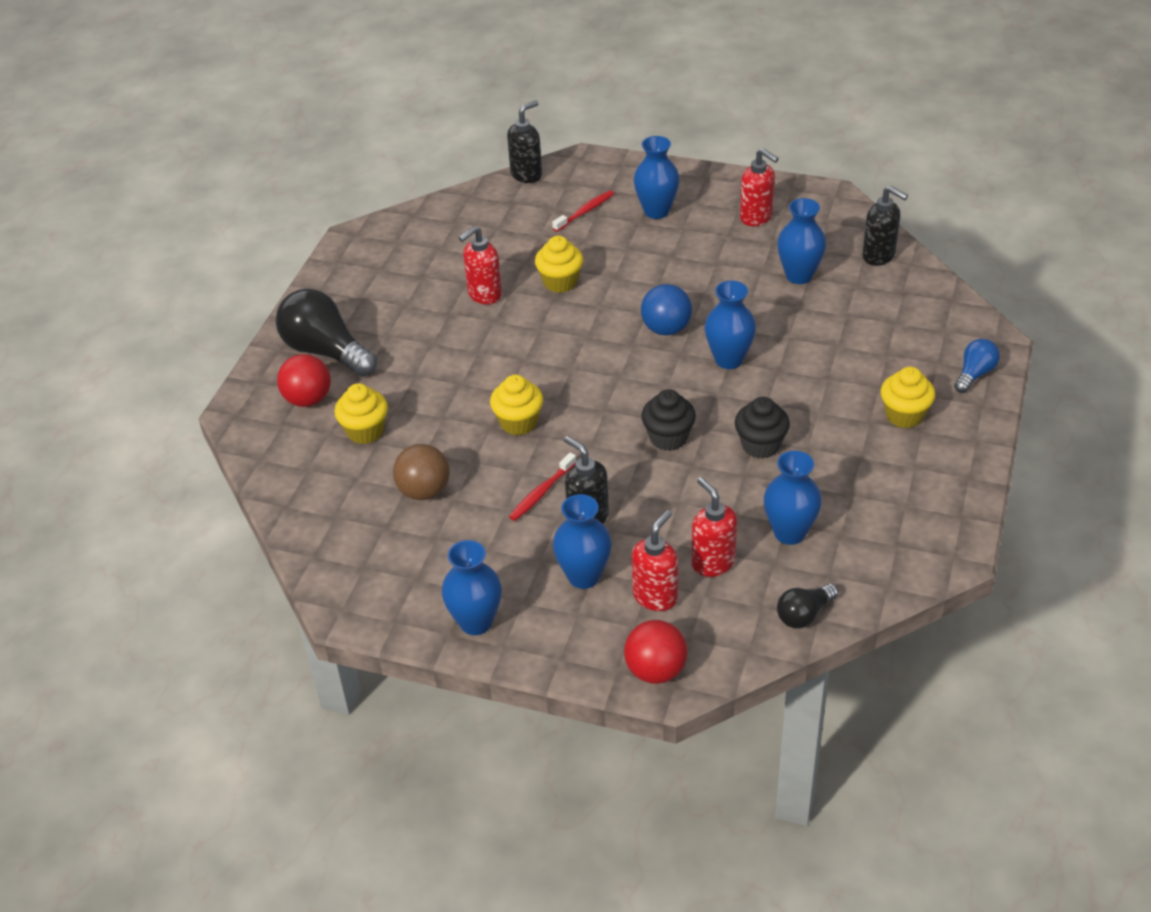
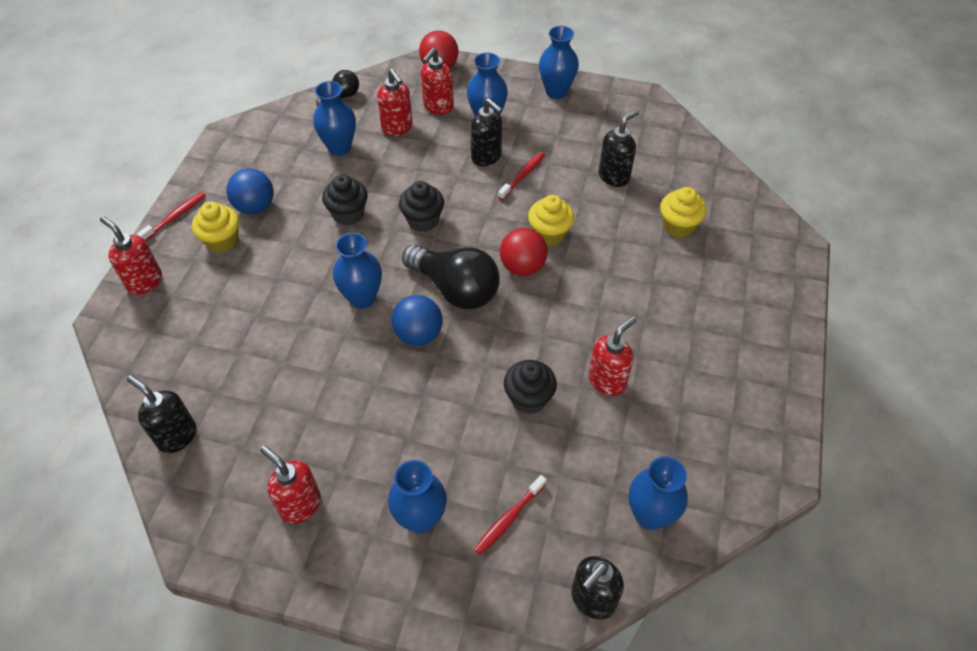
camera: 175 degrees right, 10 degrees up
(308, 399) = (740, 256): red ball -> red ball (522, 267)
(325, 351) = (746, 308): black light bulb -> black light bulb (455, 289)
(424, 491) = (614, 176): brown ball -> black soap dispenser
(560, 282) = (528, 398): yellow cupcake -> black cupcake
(799, 275) = (272, 406): blue vase -> blue vase (650, 515)
(879, 454) = (255, 207): none -> blue ball
(974, 374) = (144, 282): blue light bulb -> red soap dispenser
(974, 442) = (175, 217): none -> red toothbrush

